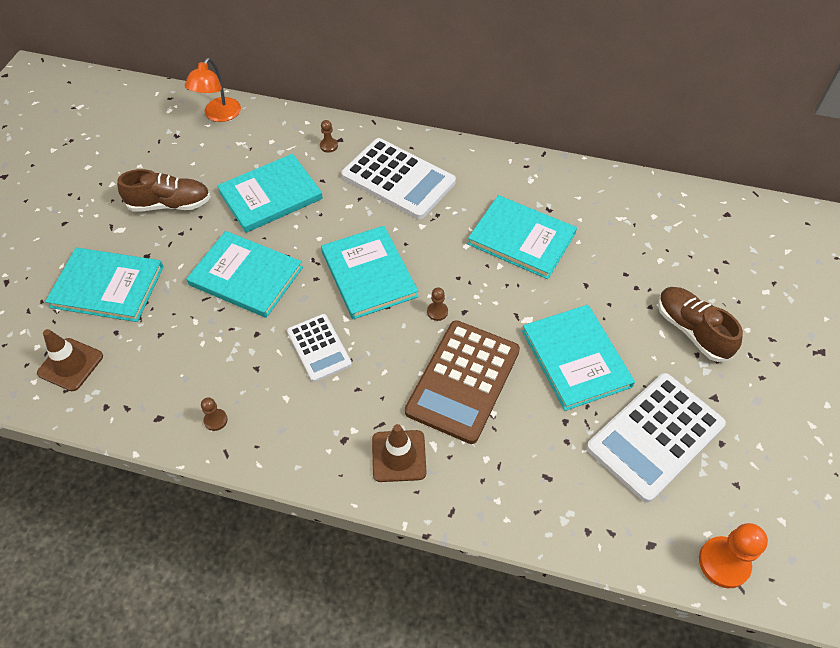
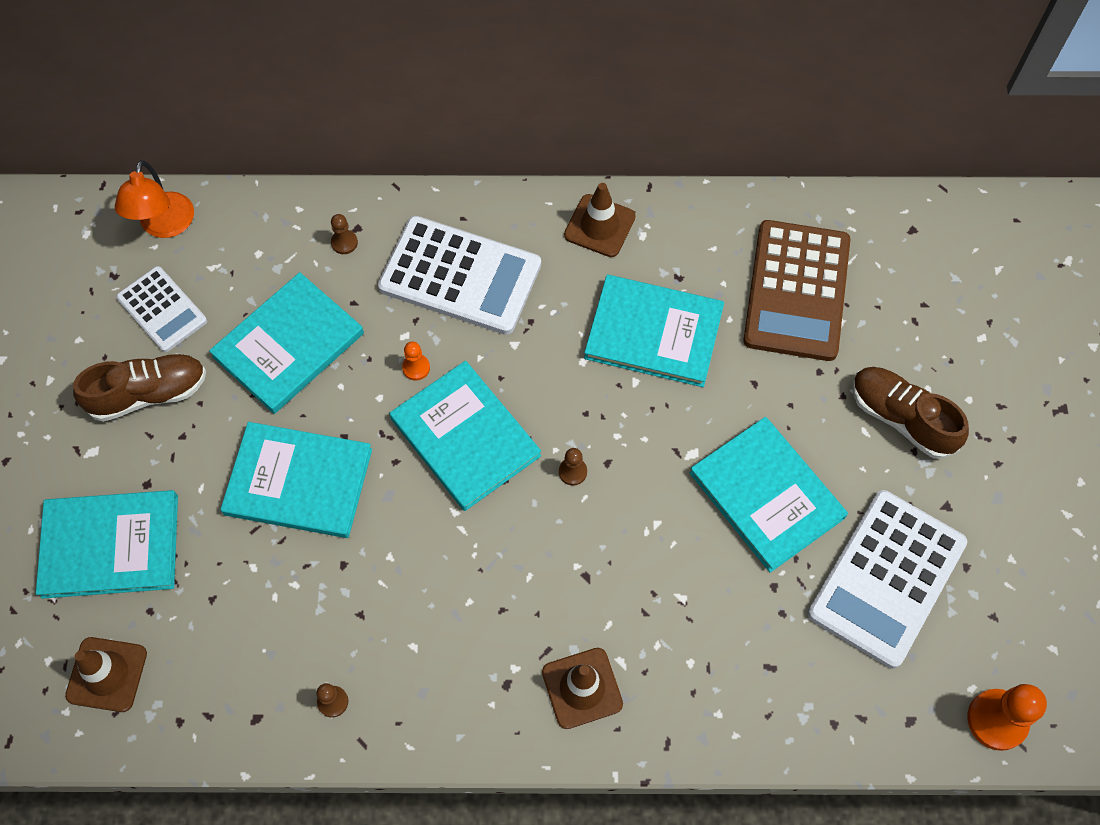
camera: 15 degrees left, 10 degrees up
(319, 348) = (433, 564): white calculator -> white calculator (162, 310)
(350, 226) = (416, 368): none -> orange pawn
(463, 381) = (633, 563): brown calculator -> brown calculator (796, 291)
(502, 169) = (599, 226): none -> brown traffic cone

